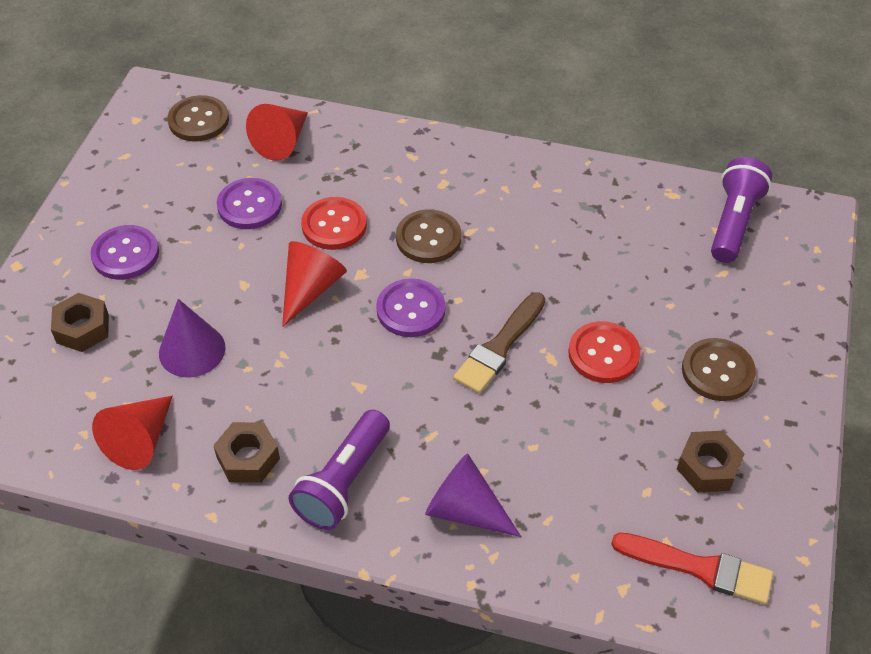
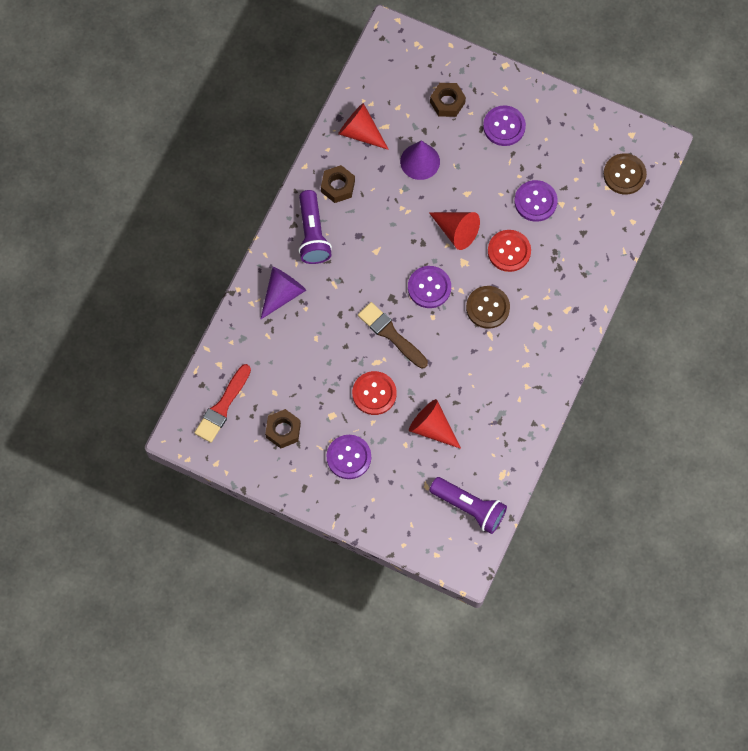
camera: 100 degrees right, 20 degrees up
(282, 141) = (594, 227): red cone -> red cone (432, 427)
(344, 482) = (312, 234): purple flashlight -> purple flashlight turned 135 degrees counterclockwise
(717, 371) = (349, 457): brown button -> purple button

